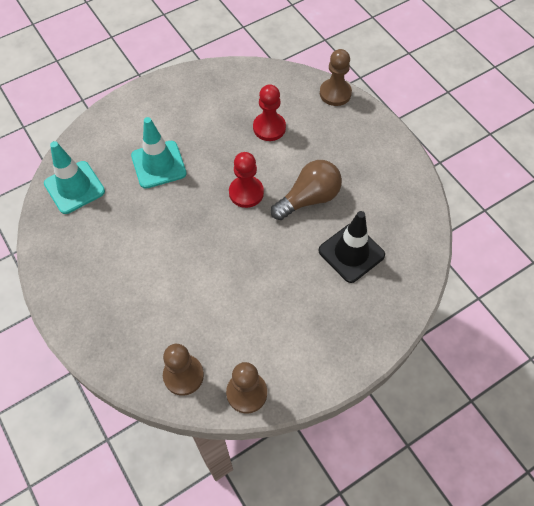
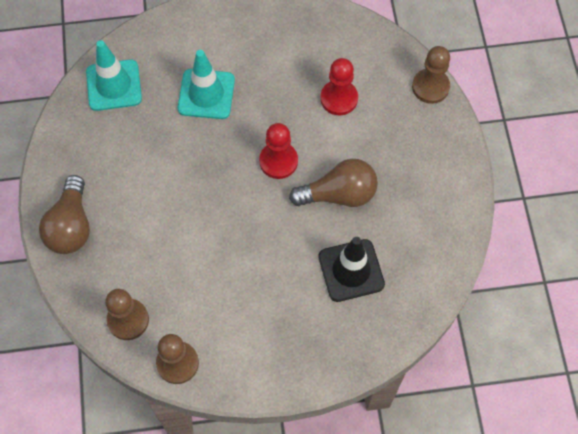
camera: 25 degrees right, 5 degrees up
(91, 317) = (71, 226): none -> brown light bulb

